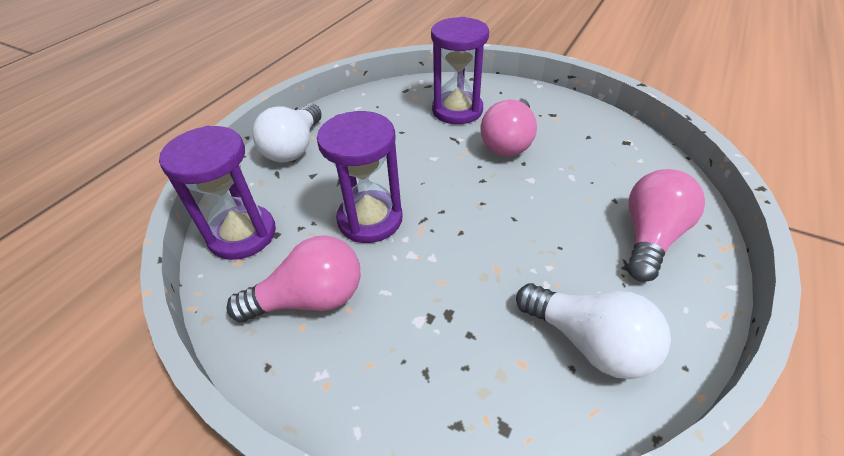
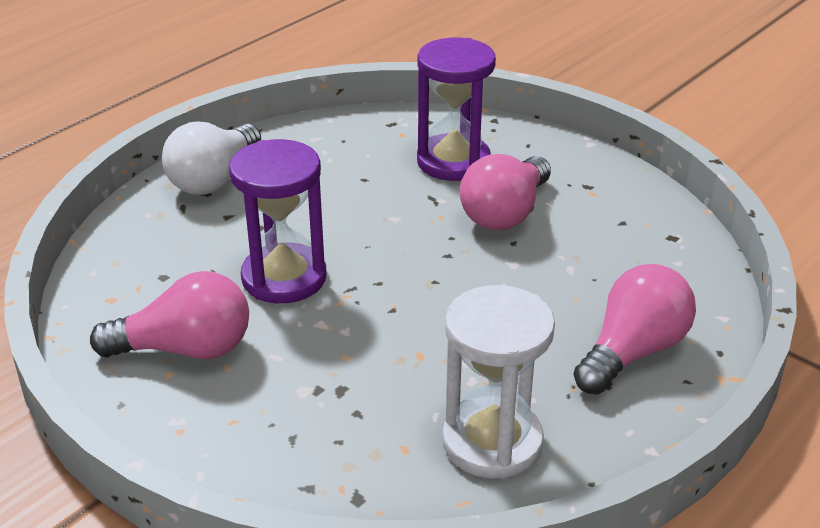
camera: 10 degrees right, 10 degrees down
(242, 234) = (123, 271): purple hourglass -> none
(589, 342) = (492, 442): white light bulb -> white hourglass

